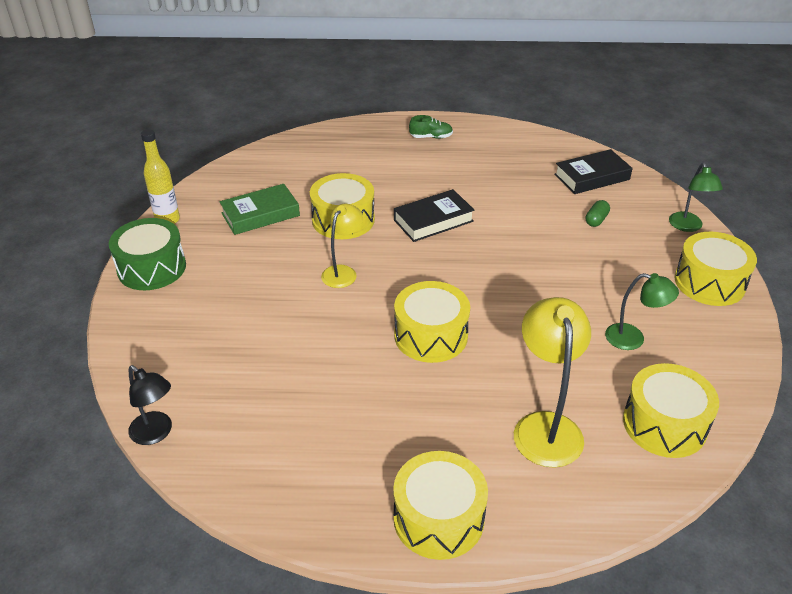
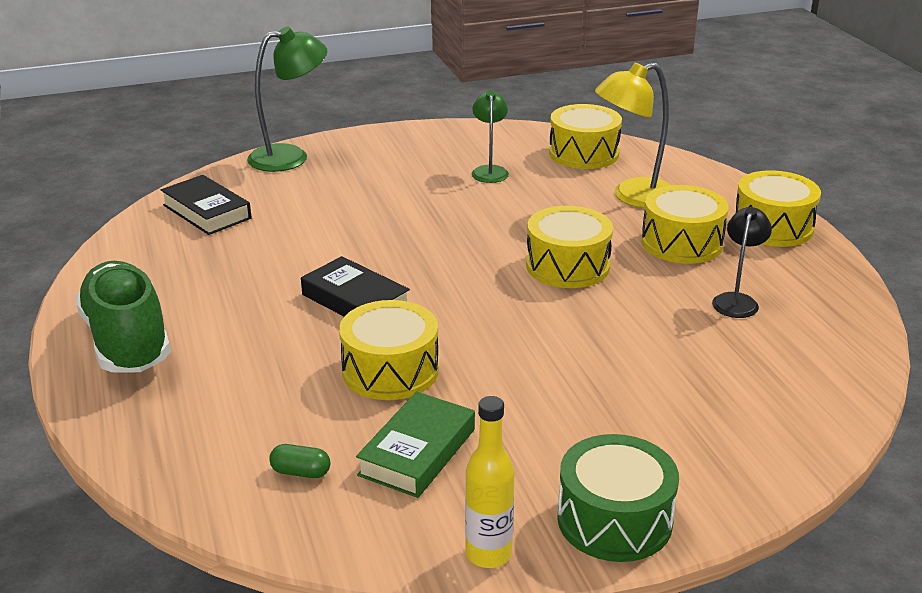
camera: 110 degrees left, 10 degrees down
(156, 433) = (860, 397): black lamp -> black lamp (737, 300)
(260, 214) = (417, 452): green book -> green book turned 75 degrees clockwise
(343, 272) = (503, 343): yellow lamp -> none
(431, 137) = (127, 341): green shoe -> green shoe, size x2.42
(596, 220) = (301, 202): green capsule -> green capsule (301, 472)
(687, 226) = (290, 157): green lamp -> green lamp, size x1.63
(709, 282) = (381, 144): yellow drum -> yellow drum (681, 243)

